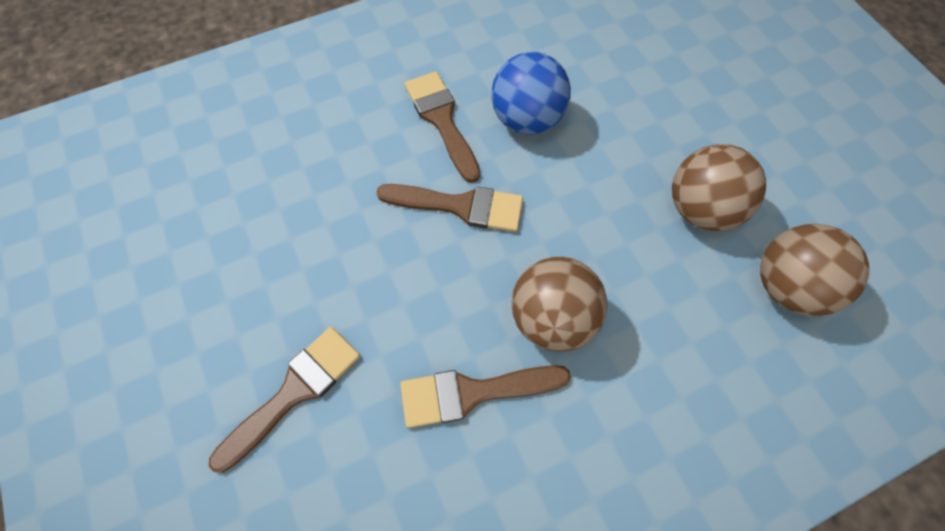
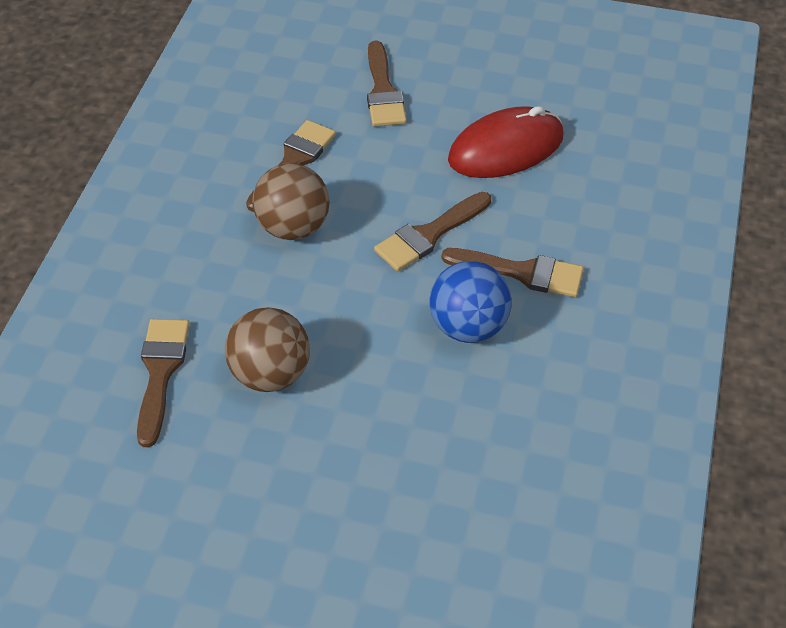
camera: 130 degrees right, 15 degrees down
(301, 220) = (506, 148): none -> red mouse
(787, 286) = (160, 373): brown ball -> brown brush

